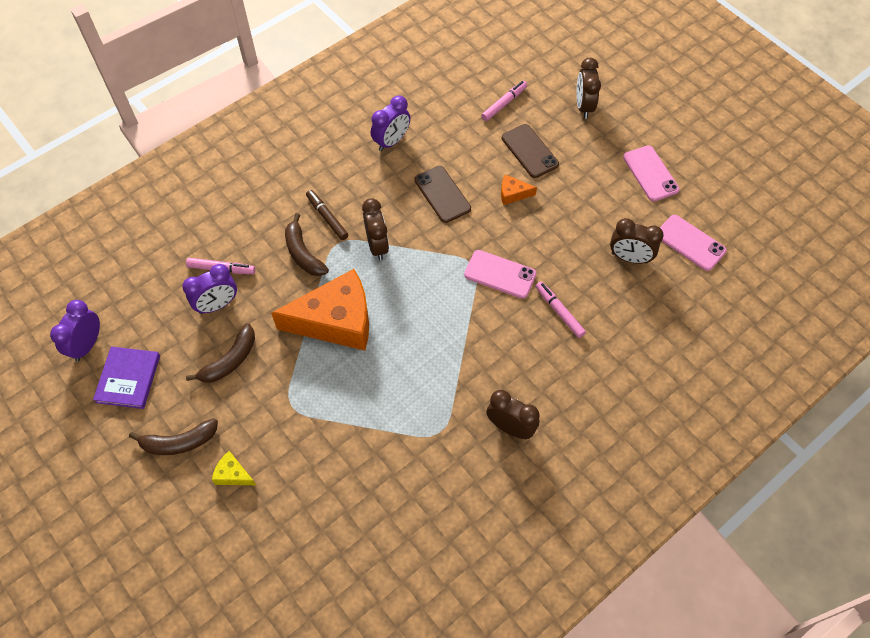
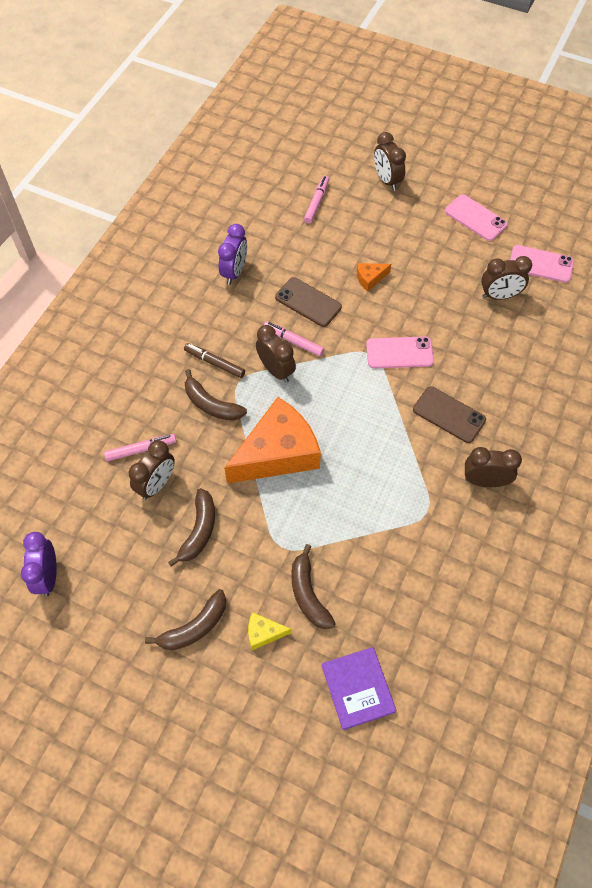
camera: 25 degrees left, 0 degrees up
(128, 379) = (109, 590): purple book -> purple book (358, 688)
(217, 305) = (156, 484): purple clock -> brown clock
(290, 458) = (308, 594): none -> brown banana
(529, 151) = (363, 236): brown phone -> brown phone (449, 415)
(559, 312) = (468, 365): pink marker -> pink marker (293, 341)

